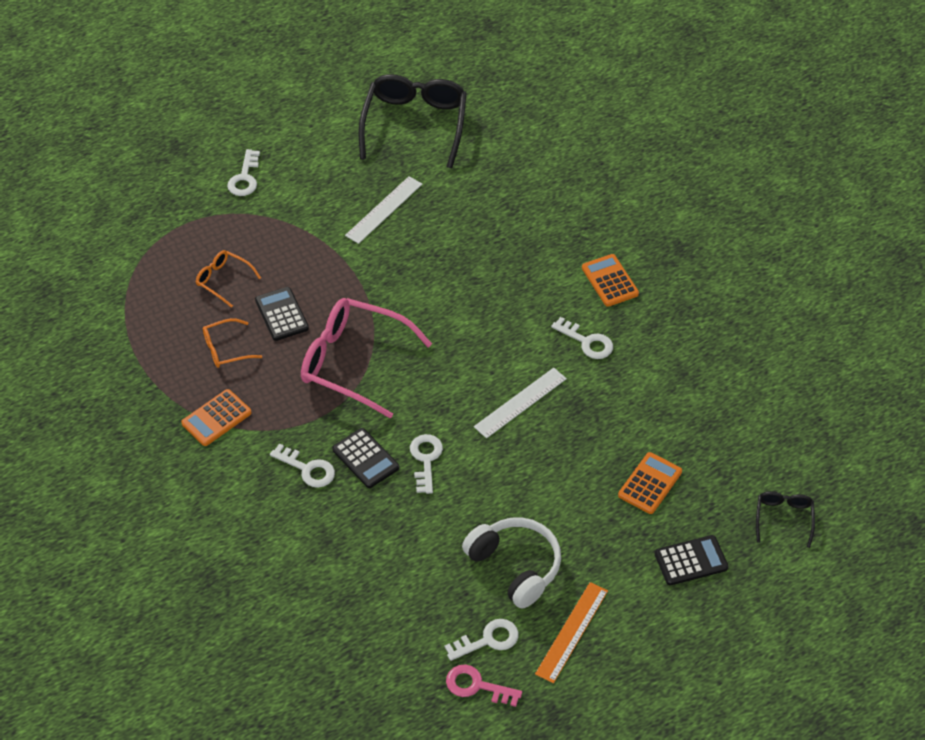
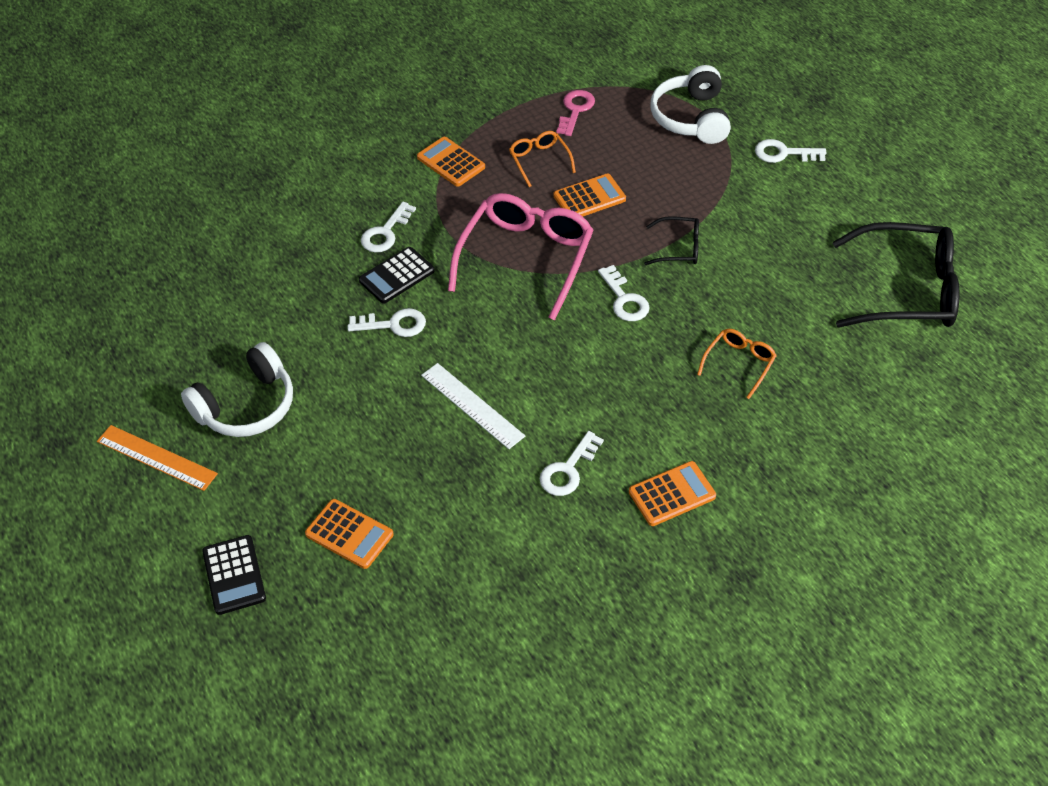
camera: 90 degrees right, 0 degrees up
(185, 235) = (691, 118): none -> white headphones
(223, 280) = (632, 151): orange glasses -> orange glasses (739, 364)
(281, 314) = (589, 198): black calculator -> orange calculator
(383, 209) = (757, 270): white ruler -> none
(477, 686) = (106, 378): pink key -> pink key (575, 110)
(487, 640) = (159, 385): white key -> white key (624, 299)
(783, 518) = (285, 682): black glasses -> black glasses (679, 248)

